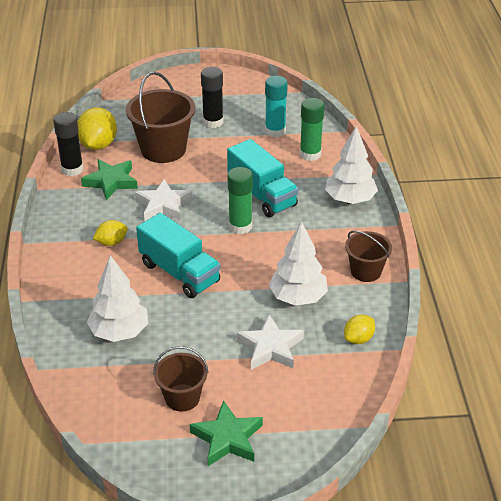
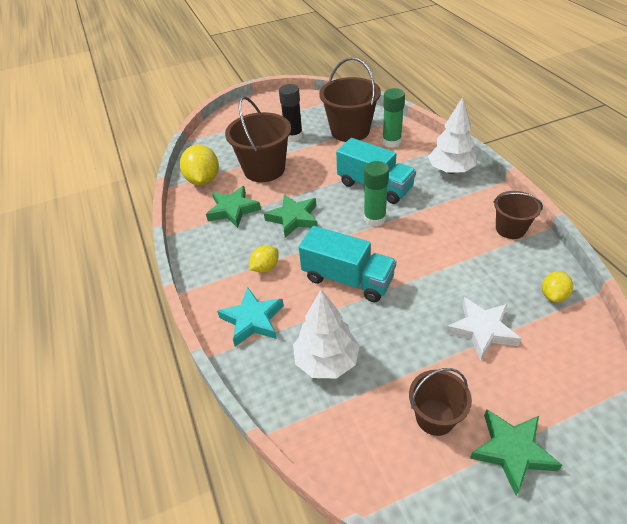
camera: 15 degrees left, 5 degrees up
(72, 169) = (190, 208): black glue stick -> none
(76, 283) = (252, 320): none -> turquoise star
(163, 205) = (293, 218): white star -> green star
(275, 131) = (350, 131): turquoise glue stick -> brown bucket
(298, 298) = (471, 271): white tree -> none

